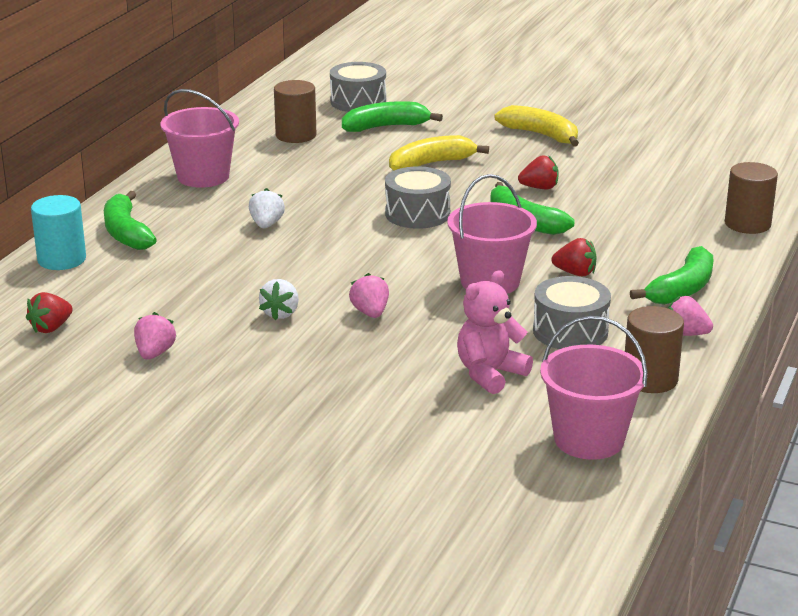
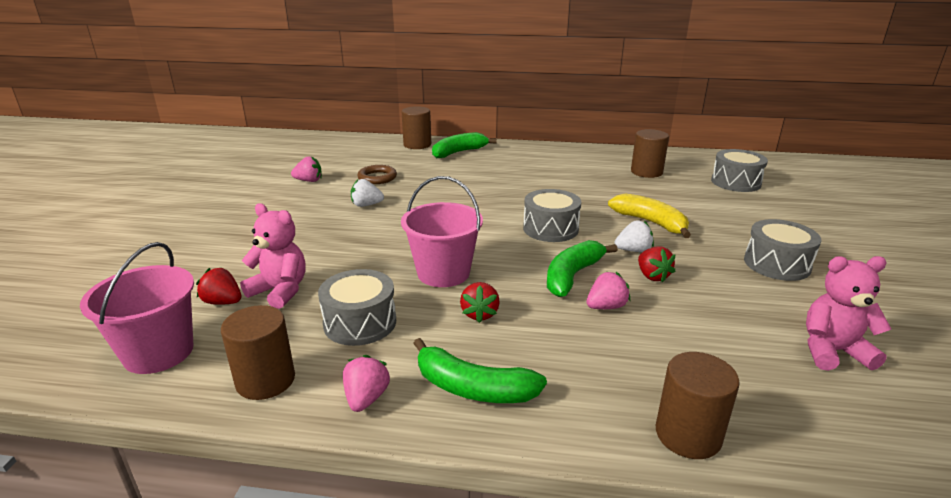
camera: 75 degrees right, 0 degrees up
(51, 328) = (336, 155): red strawberry -> red strawberry (223, 302)
(62, 259) = (417, 145): turquoise cylinder -> brown cylinder
(183, 300) = (377, 178): none -> brown ring
(203, 176) = (552, 158): pink bucket -> none
(266, 225) = (494, 183): white strawberry -> white strawberry (633, 250)
(370, 313) = (374, 232): pink strawberry -> pink strawberry (606, 307)
(386, 127) = (701, 197): green banana -> none
(541, 135) = (776, 264): yellow banana -> grey drum
(670, 155) = (832, 351): none -> pink teddy bear

